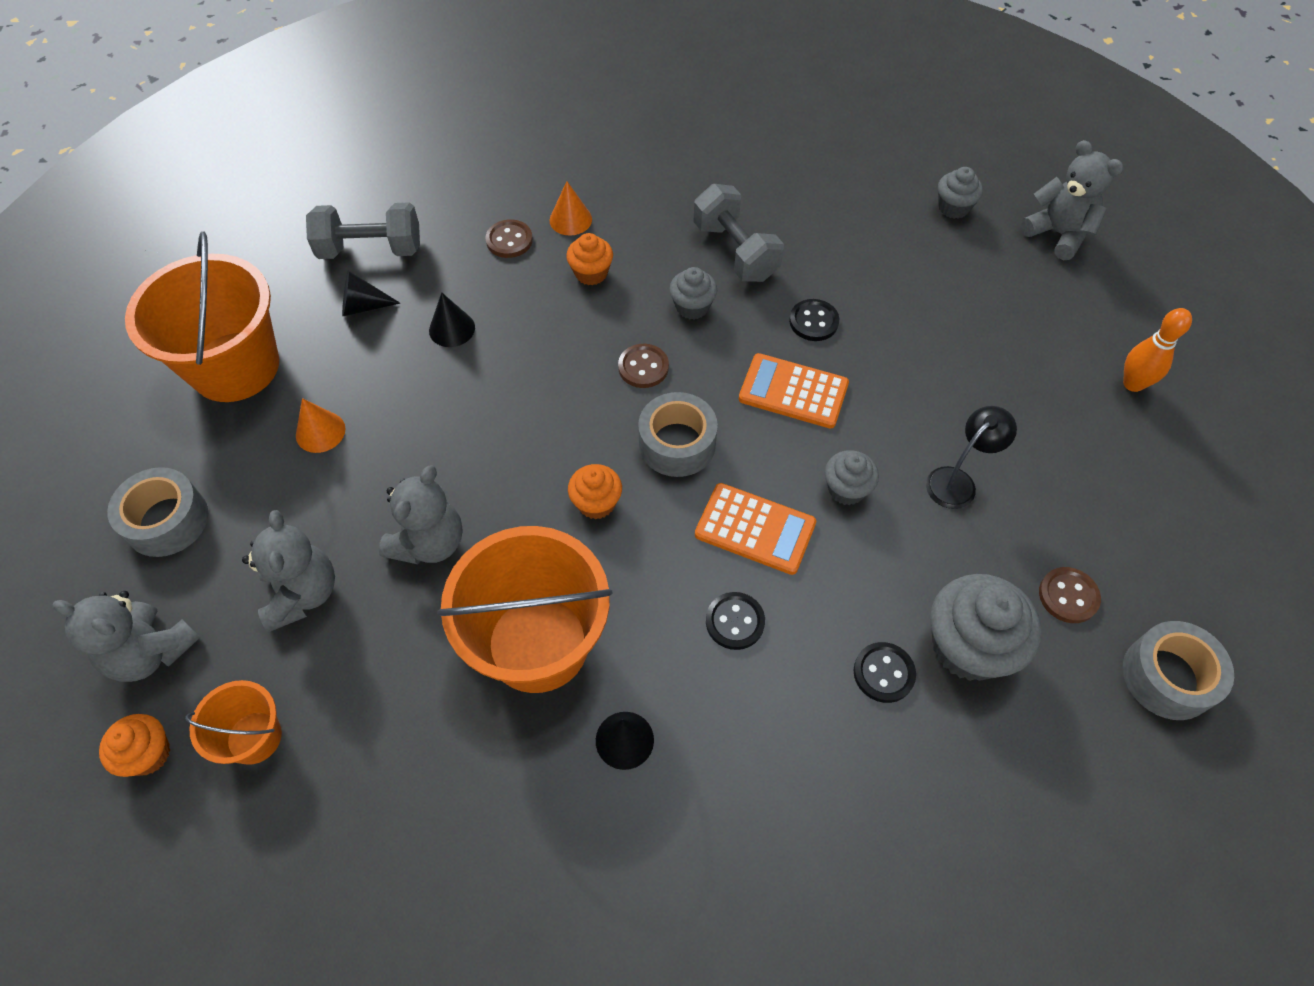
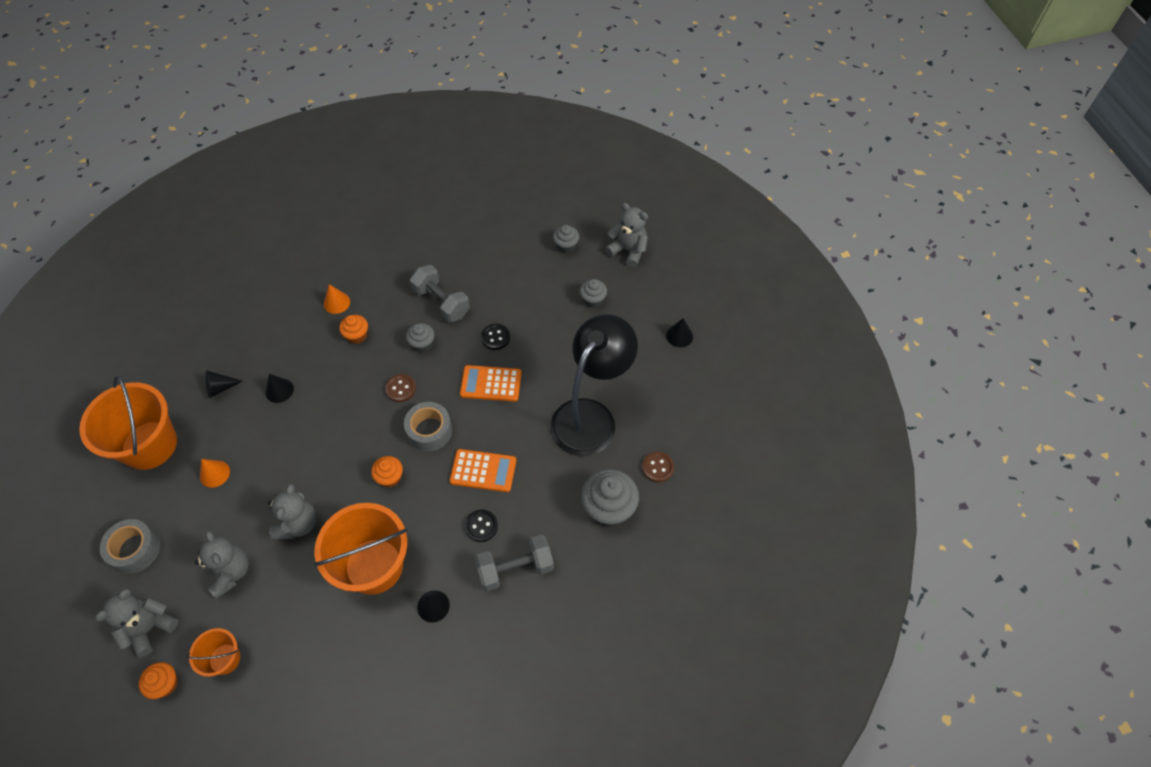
camera: 15 degrees left, 0 degrees up
(151, 652) = (149, 628): grey teddy bear -> grey teddy bear turned 120 degrees clockwise
(371, 249) = (215, 349): grey dumbbell -> grey dumbbell (515, 568)
(509, 240) = (301, 325): brown button -> none
(846, 489) = (530, 435): grey cupcake -> grey cupcake (593, 300)
(883, 673) = (566, 534): black button -> none
(957, 481) = (590, 416): black lamp -> black lamp, size x2.32
(1133, 384) = (679, 336): orange bowling pin -> black cone
(1167, 677) = (713, 498): grey tape -> none

